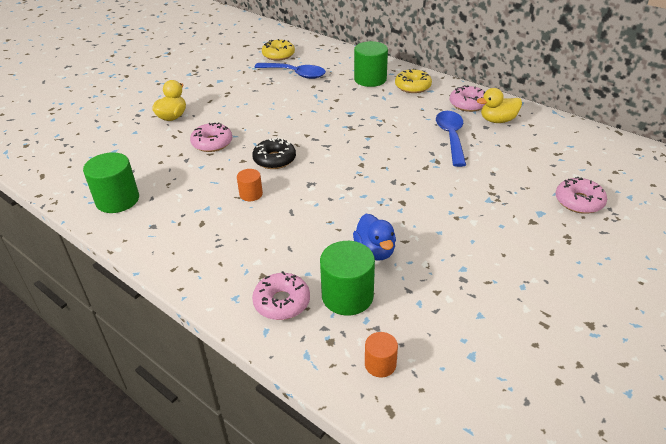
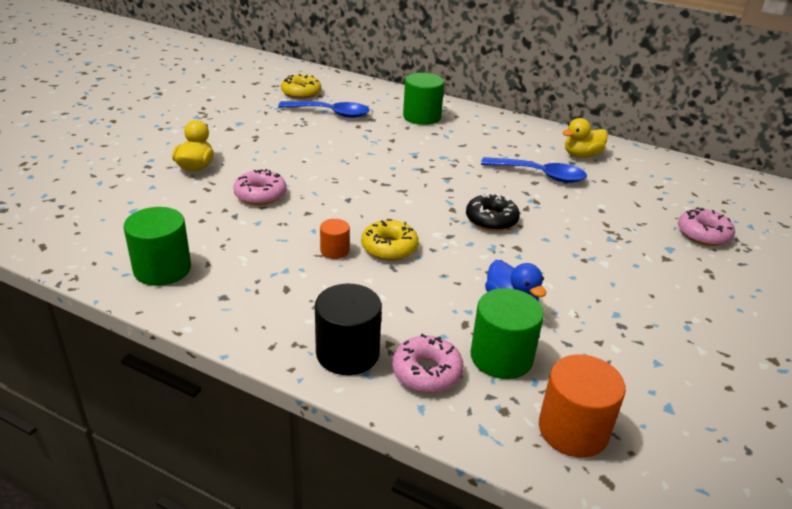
camera: 15 degrees left, 5 degrees down
(227, 280) = (347, 353): none -> black cylinder
(274, 159) = (347, 209): black donut -> black donut (491, 220)
(380, 364) = (573, 430): orange cylinder -> orange cylinder, size x1.83
(412, 86) = (473, 123): yellow donut -> yellow donut (389, 247)
(451, 137) = (540, 175): blue spoon -> blue spoon turned 120 degrees clockwise
(468, 104) = (542, 140): pink donut -> none

